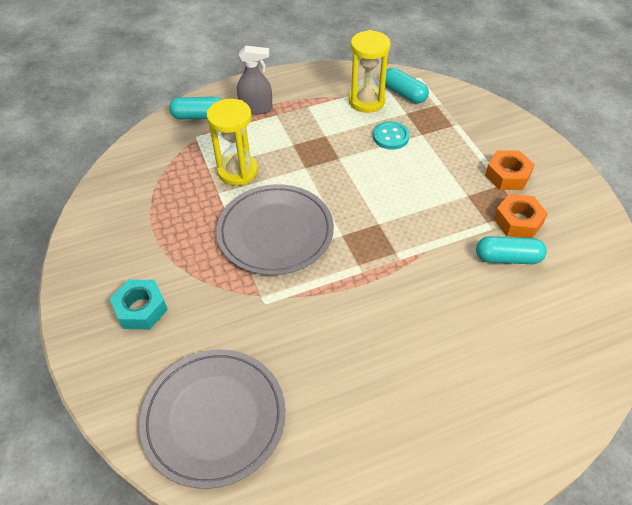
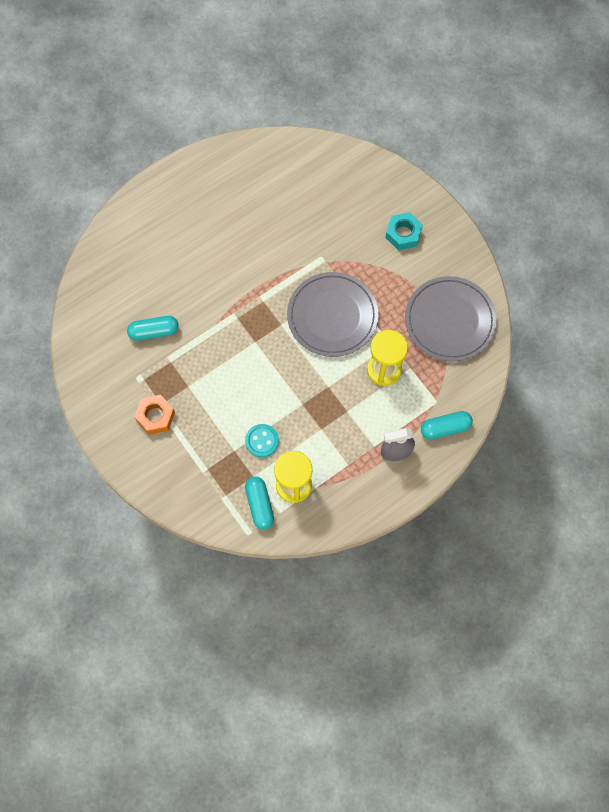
camera: 165 degrees right, 20 degrees up
(214, 418) = (326, 178): grey plate -> grey plate (449, 320)
(403, 93) = (259, 505): turquoise capsule -> turquoise capsule turned 45 degrees clockwise
(518, 221) = (146, 368): orange nut -> none

